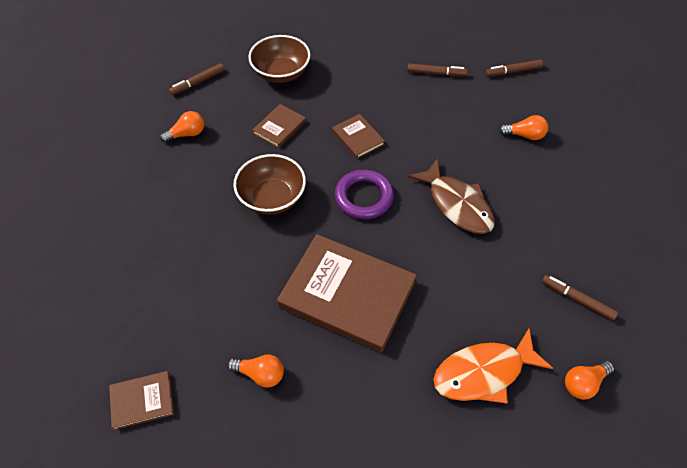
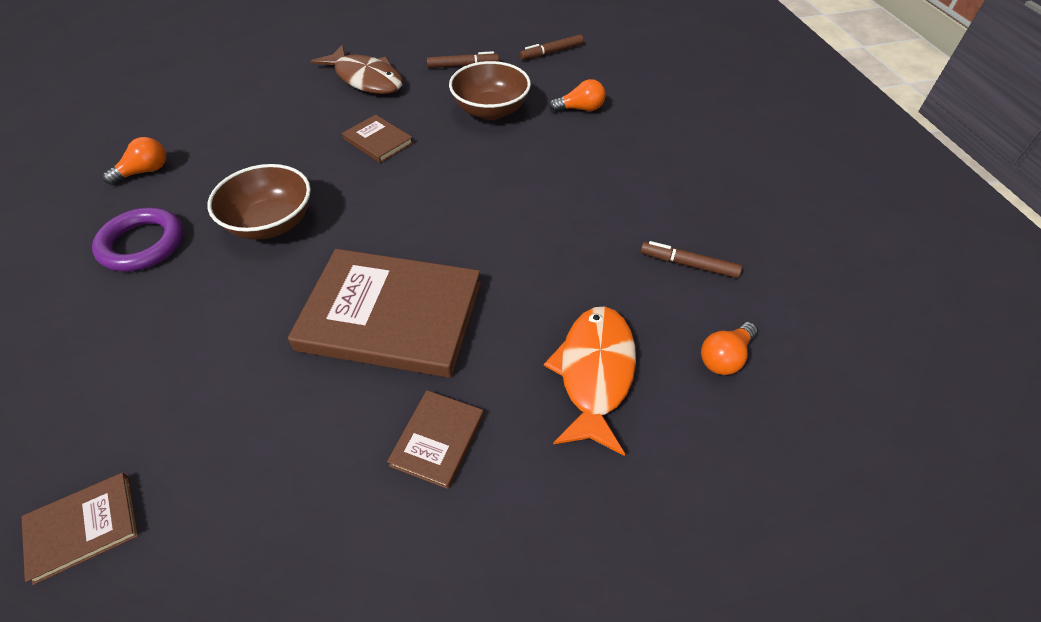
camera: 15 degrees left, 5 degrees down
(198, 82) = (157, 115): brown marker -> none
(260, 374) = (276, 445): orange light bulb -> none
(280, 127) = (273, 145): brown book -> brown book (438, 440)
(281, 73) = (269, 90): brown bowl -> brown bowl (490, 110)
(364, 197) = (396, 202): purple ring -> purple ring (142, 244)
(457, 204) = (516, 190): brown fish -> brown fish (366, 79)
(483, 373) = (594, 373): orange fish -> orange fish turned 135 degrees clockwise

